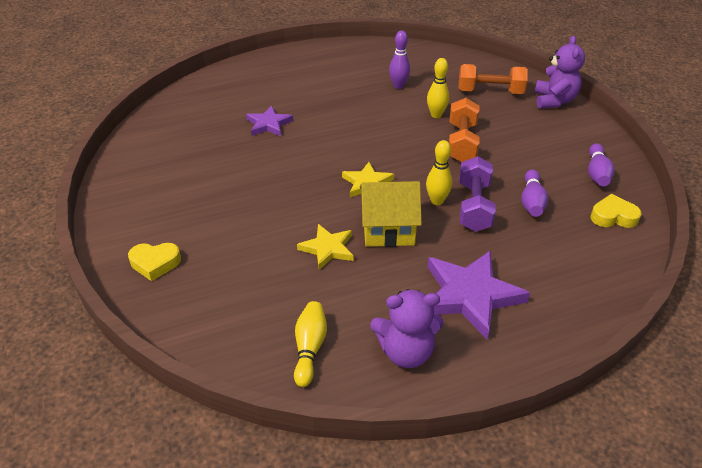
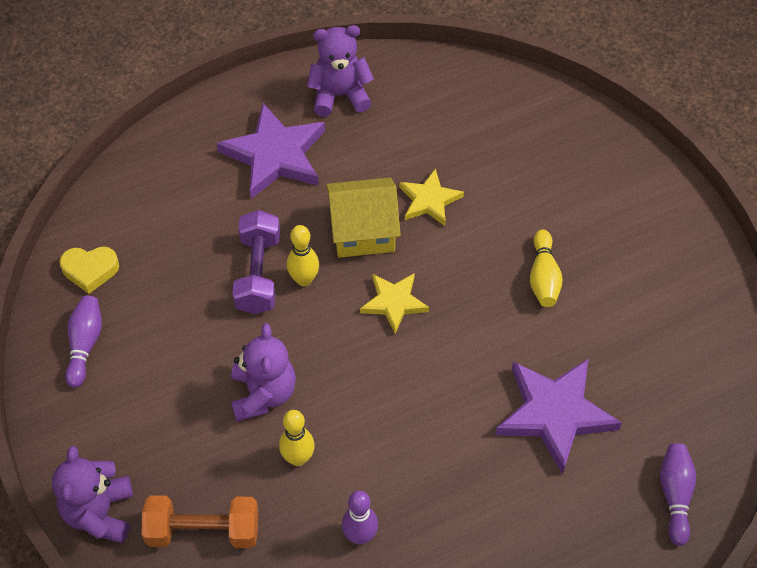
camera: 175 degrees right, 15 degrees up
(155, 263) = (612, 168): yellow heart -> none
(269, 124) = (555, 414): purple star -> purple star, size x1.72
(309, 348) = (429, 92): yellow bowling pin -> yellow bowling pin (543, 277)
(462, 143) = (263, 394): orange dumbbell -> purple teddy bear
(532, 201) = (184, 287): purple bowling pin -> purple bowling pin (675, 496)

